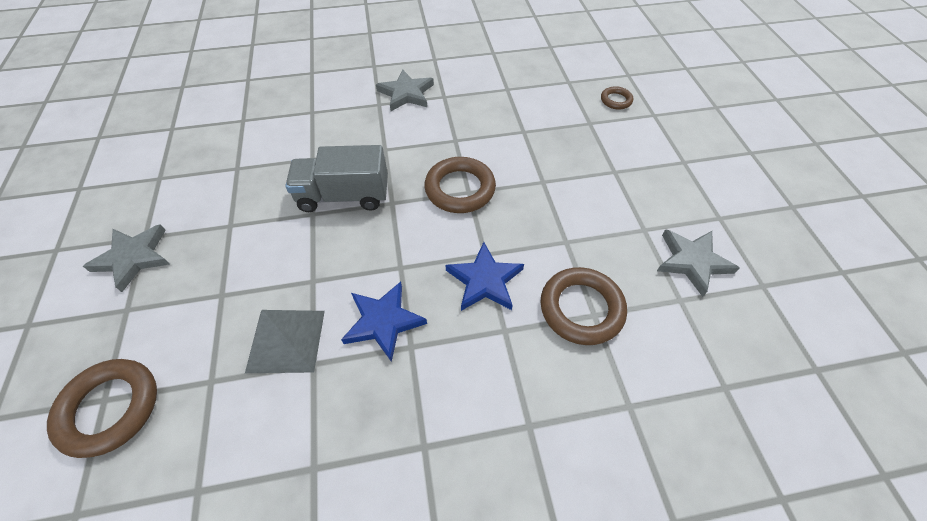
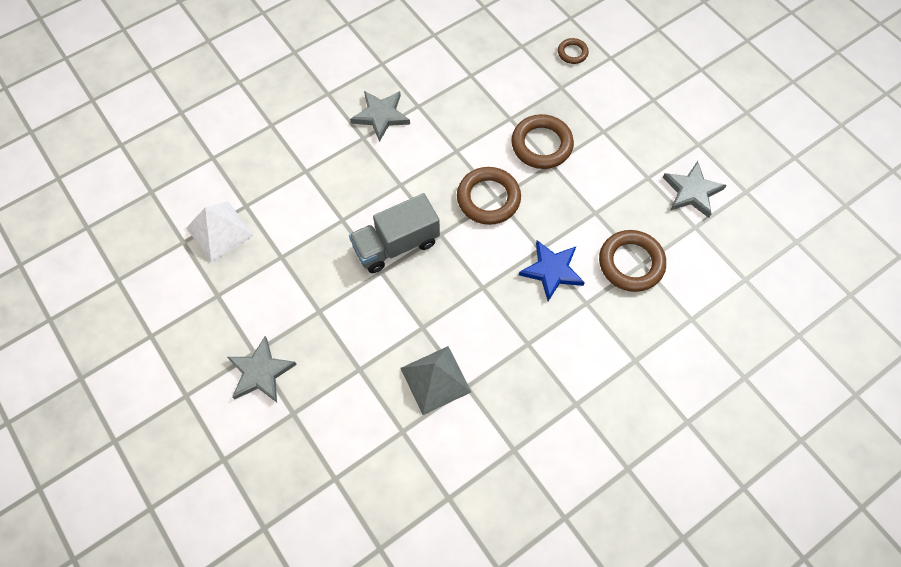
camera: 25 degrees left, 10 degrees up
(110, 408) = (345, 481): brown ring -> brown ring (541, 145)
(205, 131) = (219, 231): none -> white pyramid
(383, 322) = (497, 334): blue star -> none

